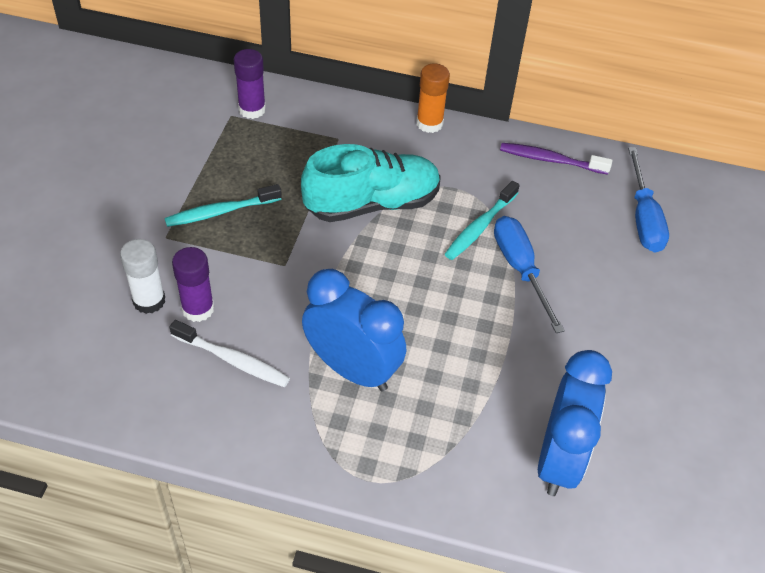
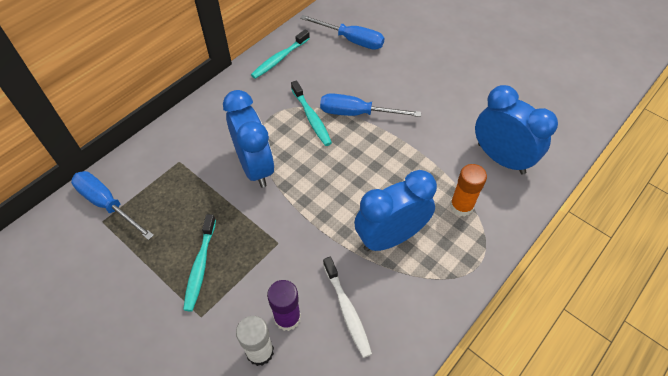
camera: 60 degrees left, 5 degrees up
(233, 360) = (347, 310): white toothbrush -> white toothbrush turned 105 degrees clockwise
(252, 109) = (107, 204): purple glue stick -> blue screwdriver
(372, 204) = (255, 167): turquoise shoe -> blue clock
(429, 123) = (204, 104): orange glue stick -> orange glue stick (461, 206)
(550, 160) = (279, 59): purple toothbrush -> turquoise toothbrush

